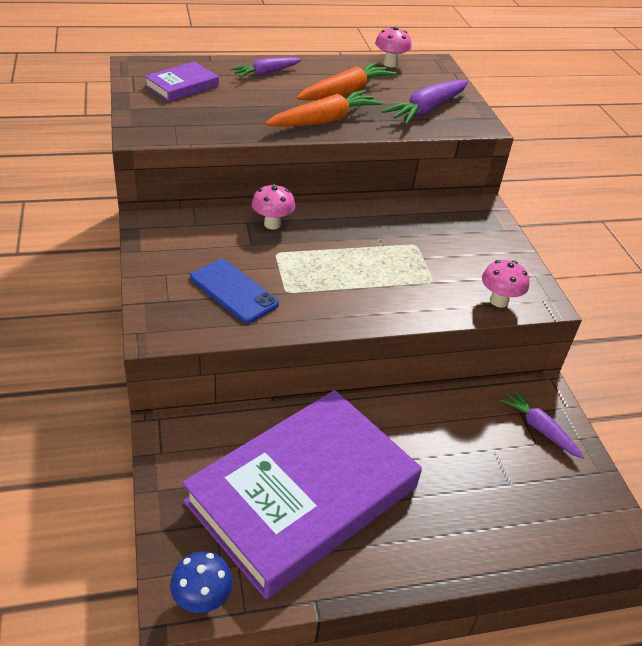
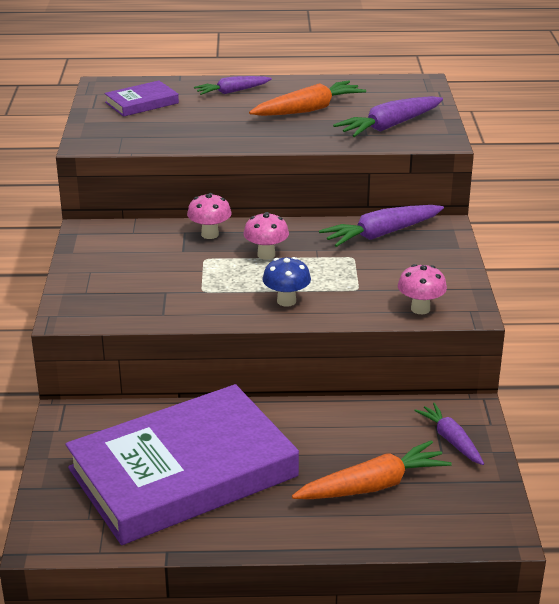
camera: 15 degrees right, 10 degrees down
(202, 599) = (63, 540): blue mushroom -> blue mushroom (286, 301)
(233, 291) = (151, 288): blue phone -> none
(324, 120) = (274, 134): orange carrot -> orange carrot (373, 486)
(390, 64) = (370, 83): pink mushroom -> pink mushroom (266, 255)
(431, 217) = (381, 234): none -> purple carrot

